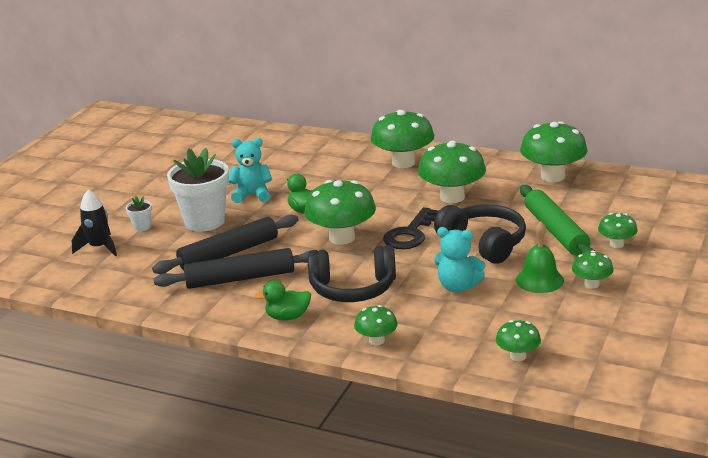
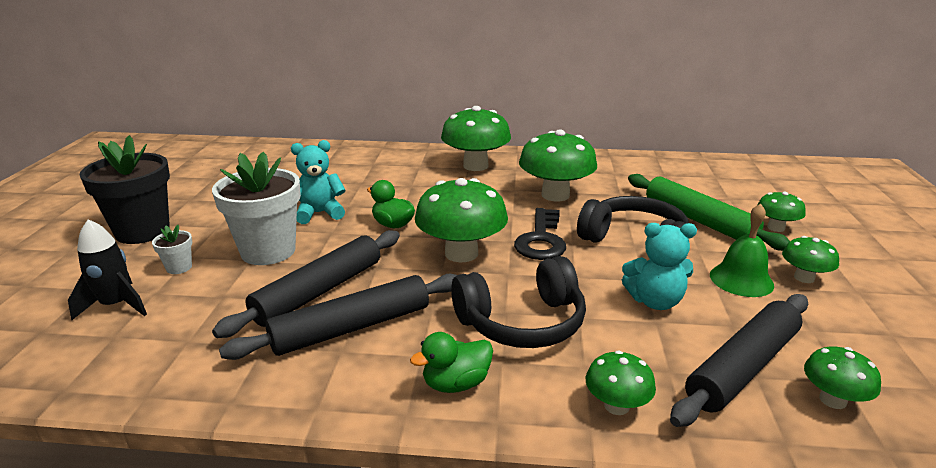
camera: 20 degrees left, 0 degrees up
(122, 197) = (142, 231): none -> black flower pot
(478, 332) = (743, 367): none -> black rolling pin
(553, 176) = (639, 167): green mushroom -> none

